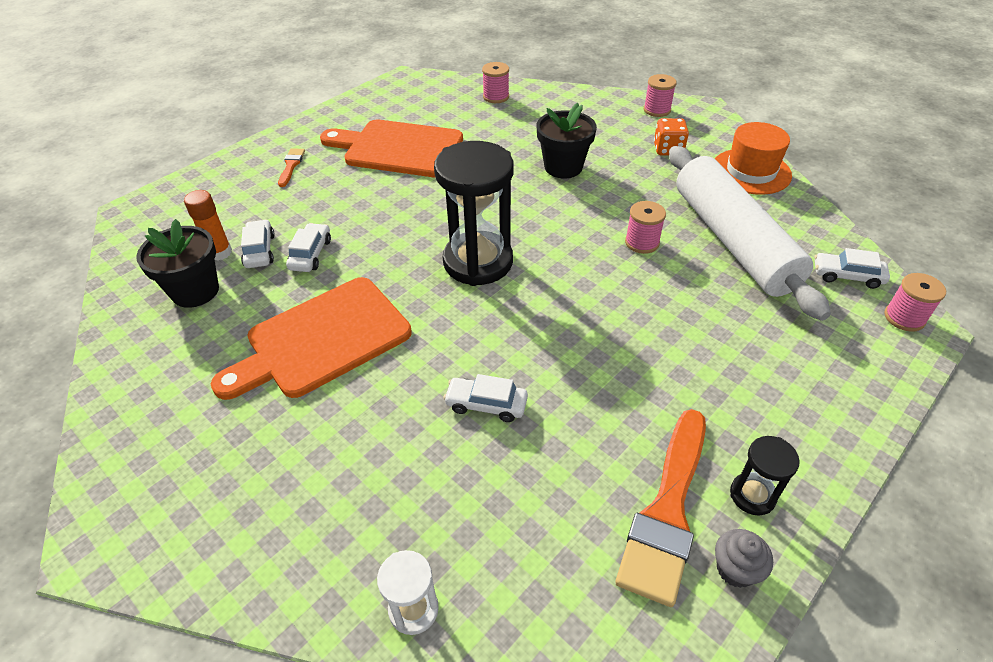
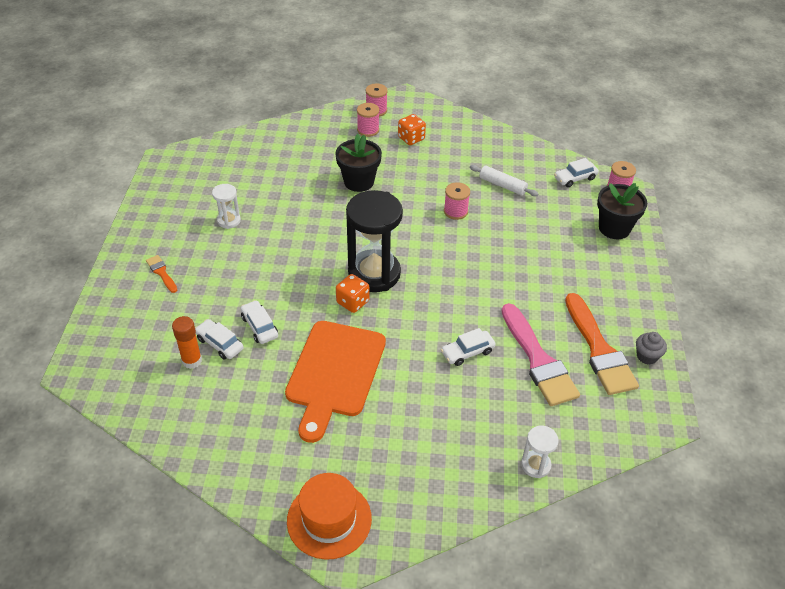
camera: 40 degrees left, 0 degrees up
(195, 291) = (209, 394): black flower pot -> black flower pot (614, 228)
(398, 148) = (229, 220): orange cutting board -> white hourglass
(423, 278) = (352, 302): none -> orange dice
(496, 97) = (254, 146): pink spool -> pink spool (368, 130)
(565, 470) = (538, 360): none -> pink brush
(732, 241) = (502, 185): white rolling pin -> white rolling pin, size x0.41
(751, 171) = (472, 132): orange hat -> orange hat (329, 519)
(752, 495) = (626, 319): black hourglass -> none

